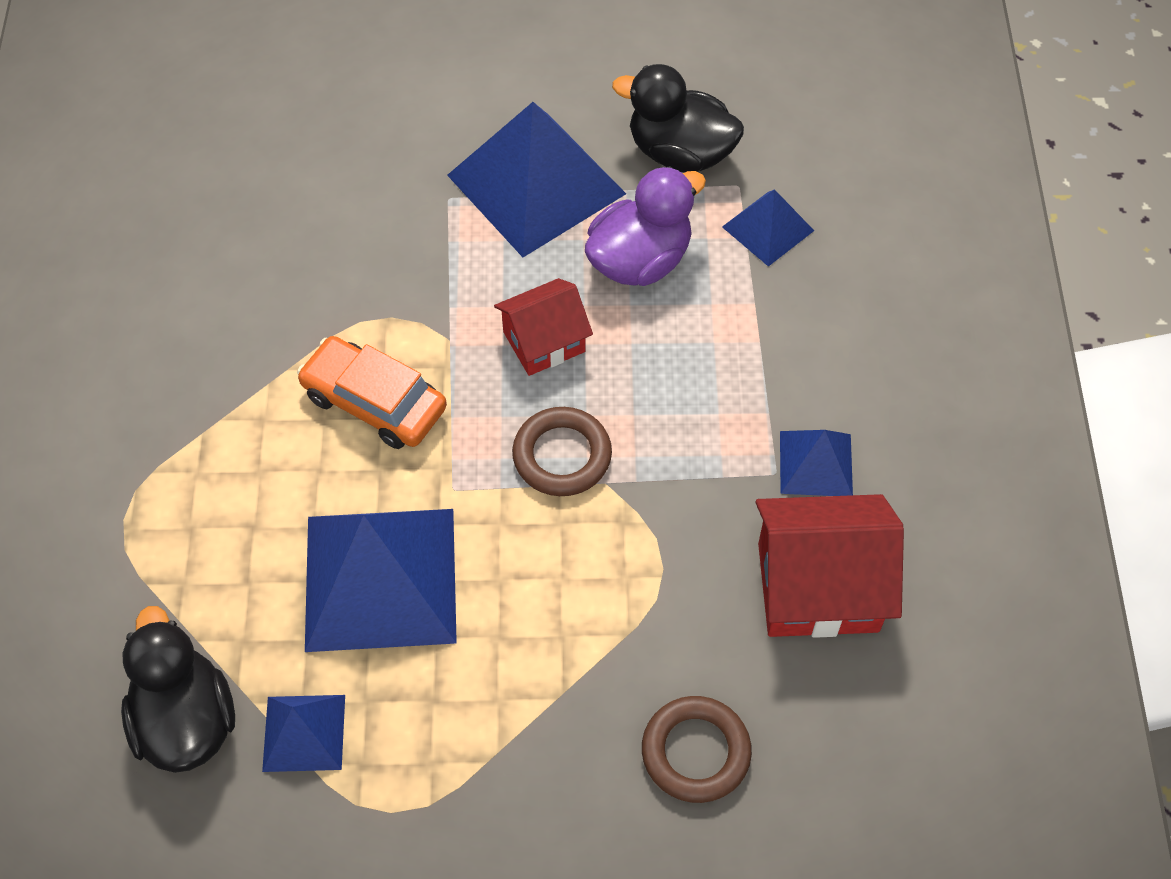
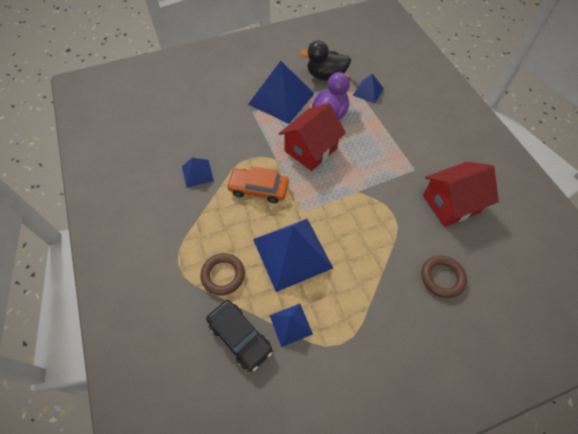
camera: 20 degrees left, 0 degrees up
(186, 720) = (240, 337): black duck -> black car
(544, 342) = (310, 149): red house -> red house, size x1.61
(562, 456) = (337, 187): brown ring -> brown ring (223, 275)
(815, 463) = (426, 162): blue pyramid -> blue pyramid (197, 173)

